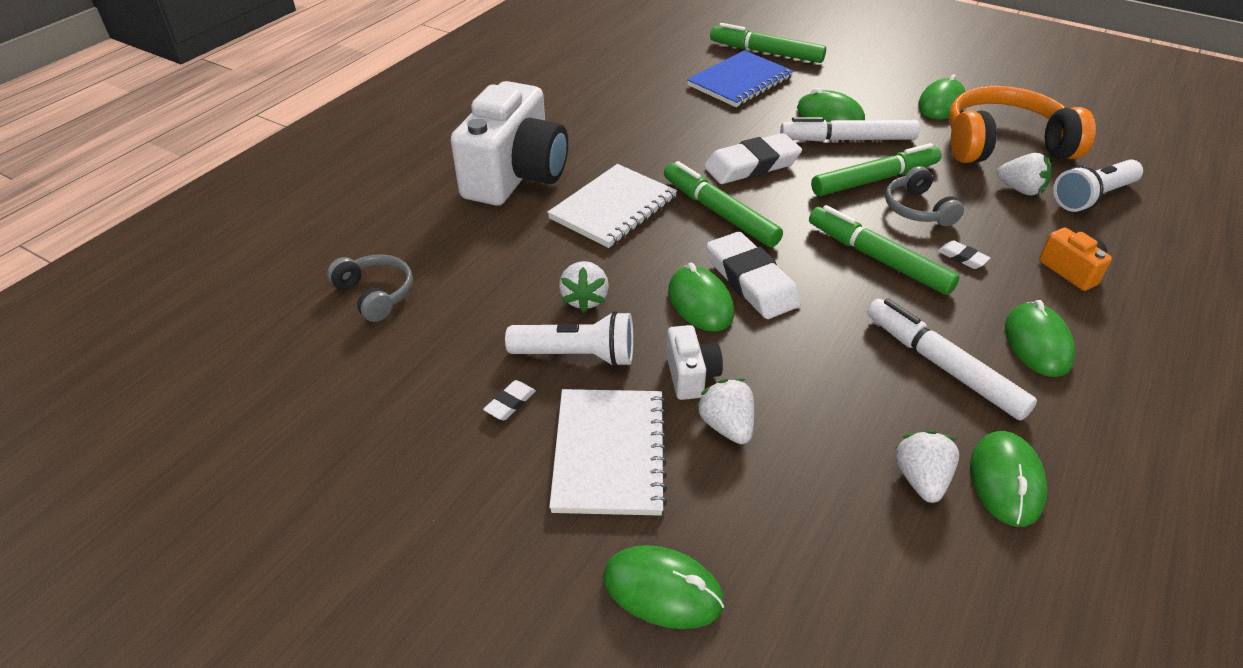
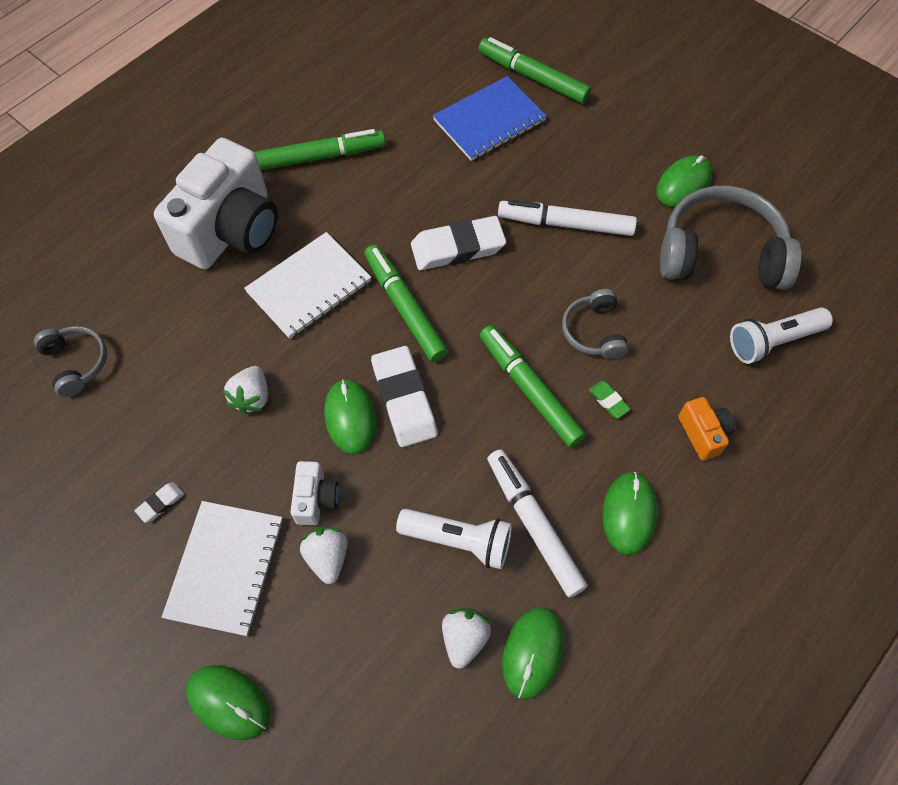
camera: 10 degrees right, 20 degrees up
(577, 355) = (228, 461): white flashlight -> white flashlight (459, 540)
(830, 115) = (562, 185): green mouse -> none
(875, 180) = (569, 285): green marker -> green marker (321, 157)
(962, 257) = (608, 401): white eraser -> green eraser
(1004, 145) = (720, 254): orange headphones -> grey headphones
(1020, 189) = (706, 320): white strawberry -> none

